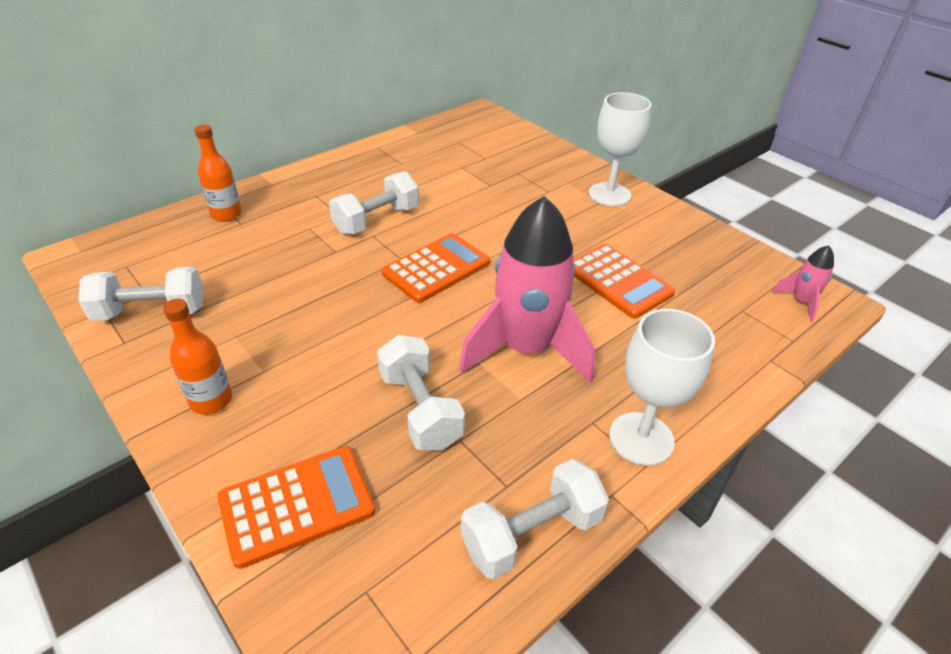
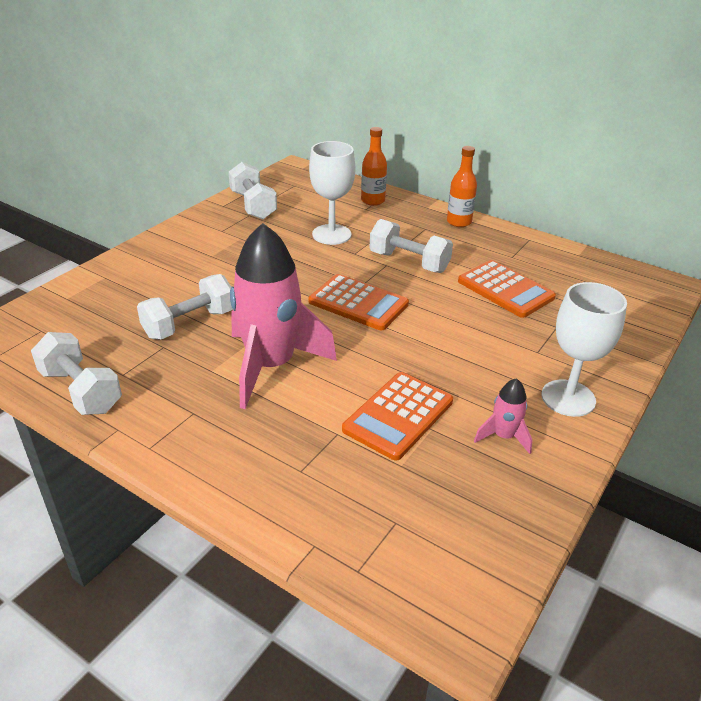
camera: 75 degrees right, 5 degrees down
(211, 400) = (180, 245): orange bottle -> orange bottle (459, 222)
(297, 505) = (102, 293): orange calculator -> orange calculator (505, 289)
(641, 438) = (179, 443): white goblet -> white goblet (331, 234)
(801, 301) = (442, 585): pink rocket -> pink rocket (503, 436)

